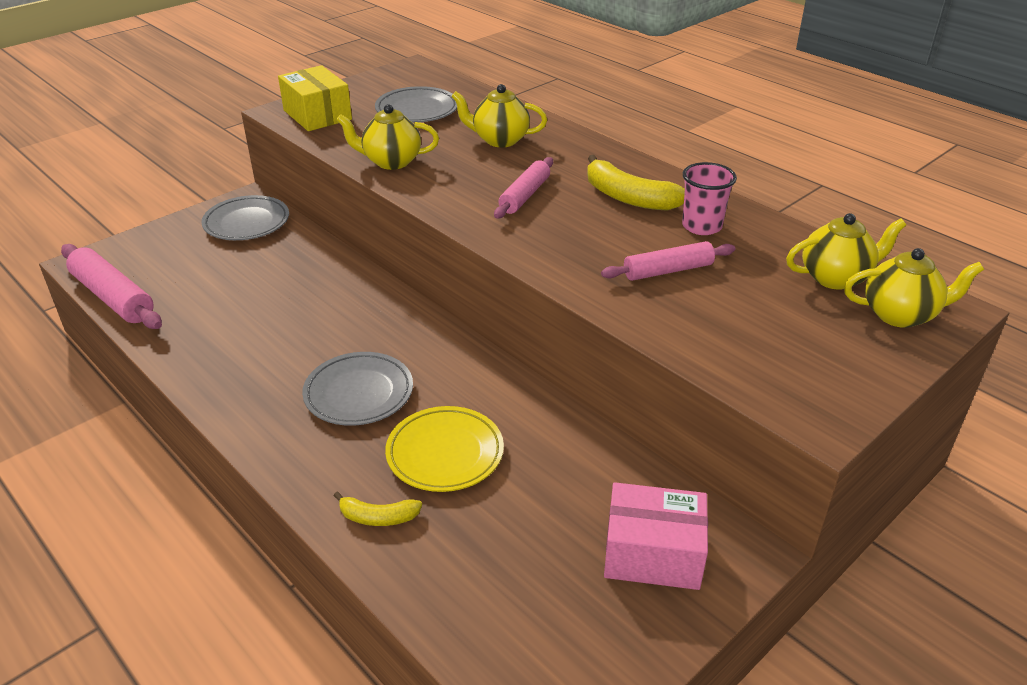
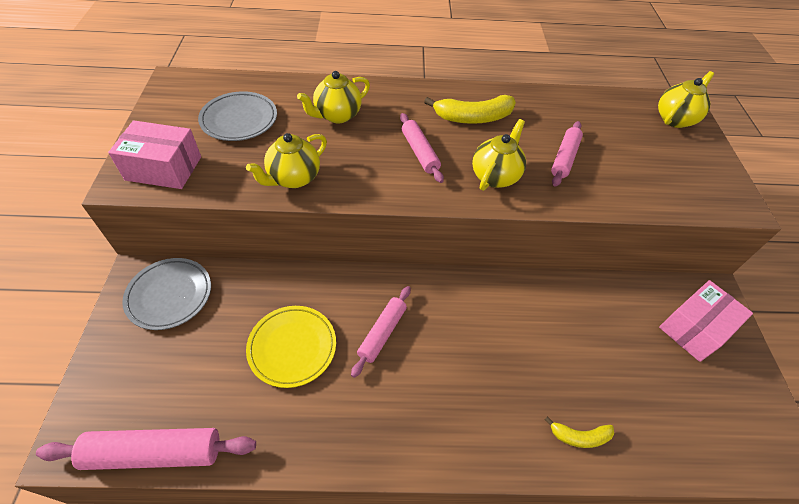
camera: 50 degrees left, 15 degrees up
(317, 115) = (164, 168): yellow box -> pink box
(343, 337) = (382, 333): none -> pink rolling pin
(359, 393) = (451, 365): grey plate -> none
(378, 517) = (579, 436): yellow banana -> yellow banana turned 45 degrees clockwise
(445, 453) = (548, 361): yellow plate -> yellow plate (292, 347)
(701, 226) = (533, 116): pink cup -> none
(835, 278) = (626, 113): yellow teapot -> yellow teapot (495, 176)

